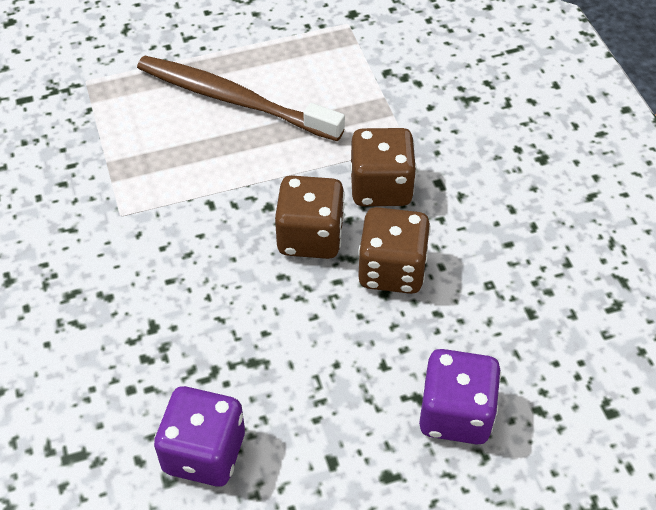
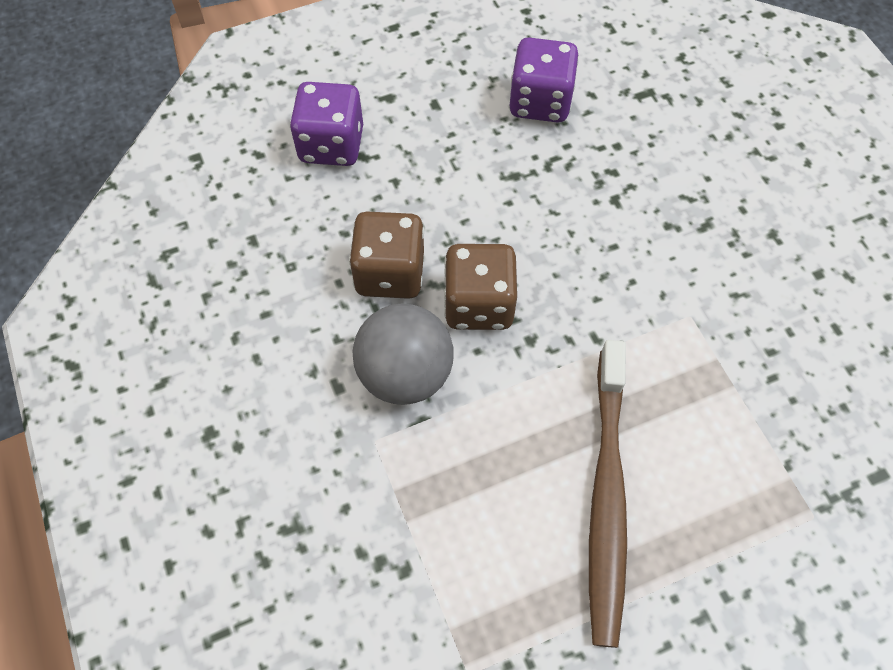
camera: 175 degrees right, 10 degrees up
(233, 99) = (606, 497): brown toothbrush -> brown toothbrush turned 75 degrees clockwise
(381, 187) = (405, 374): brown dice -> grey ball

